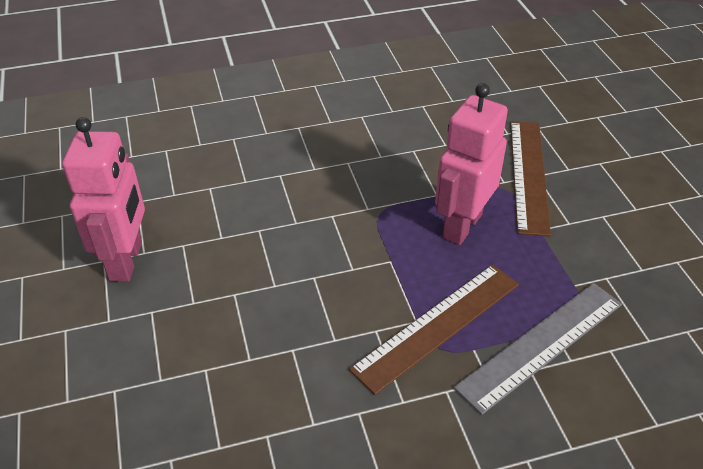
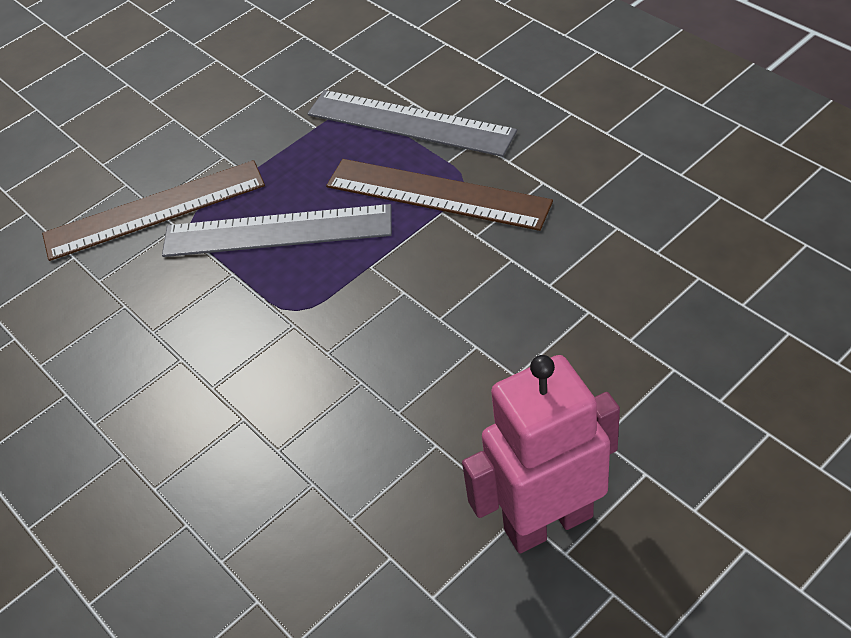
camera: 110 degrees left, 5 degrees up
(461, 226) = (277, 231): pink robot -> grey ruler

